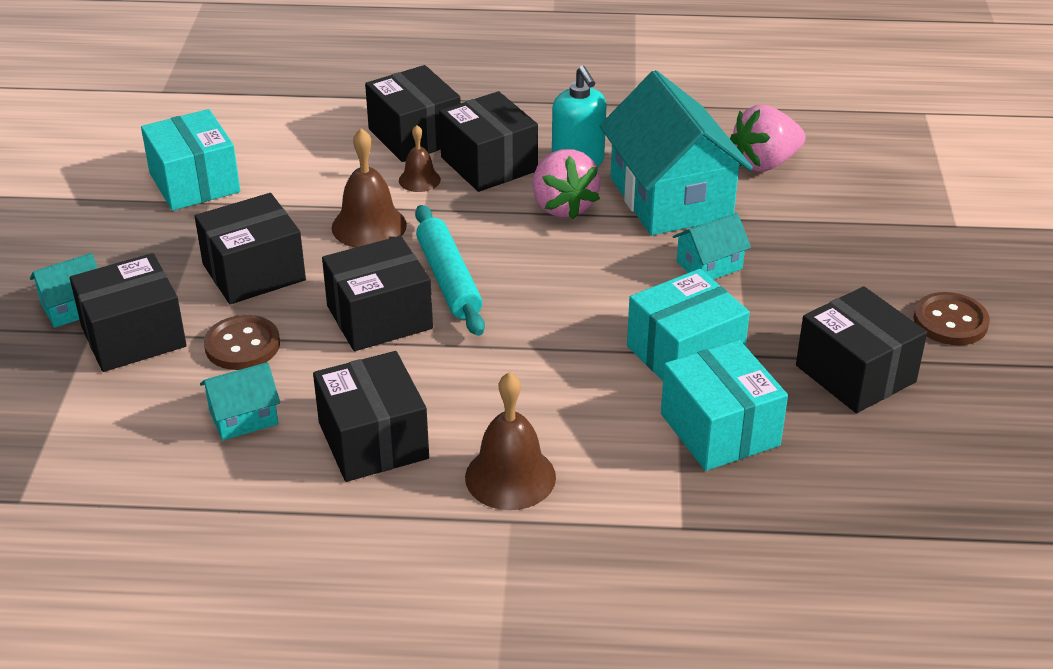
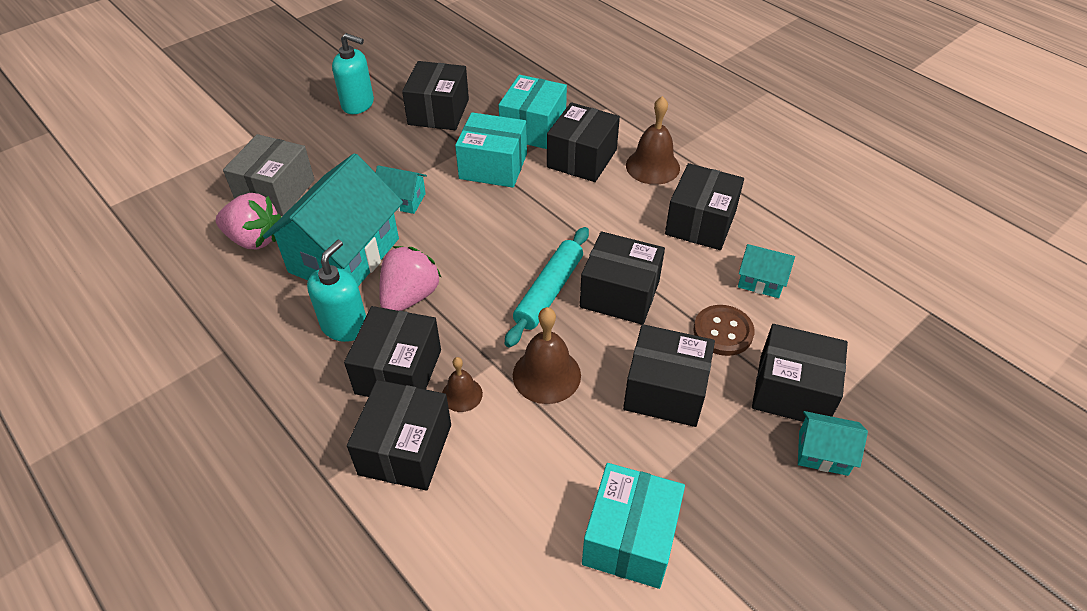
camera: 135 degrees left, 10 degrees up
(606, 429) = (582, 158): none -> black box
(830, 201) = (276, 191): none -> grey box
(950, 321) = (358, 104): brown button -> turquoise soap dispenser

